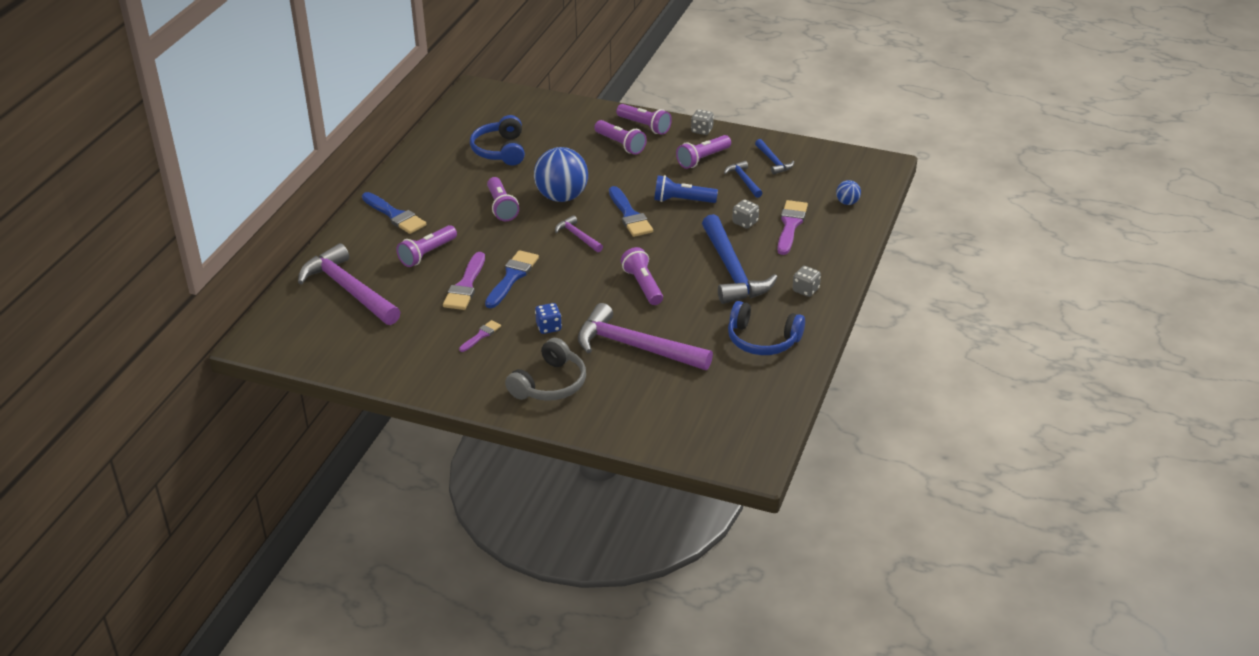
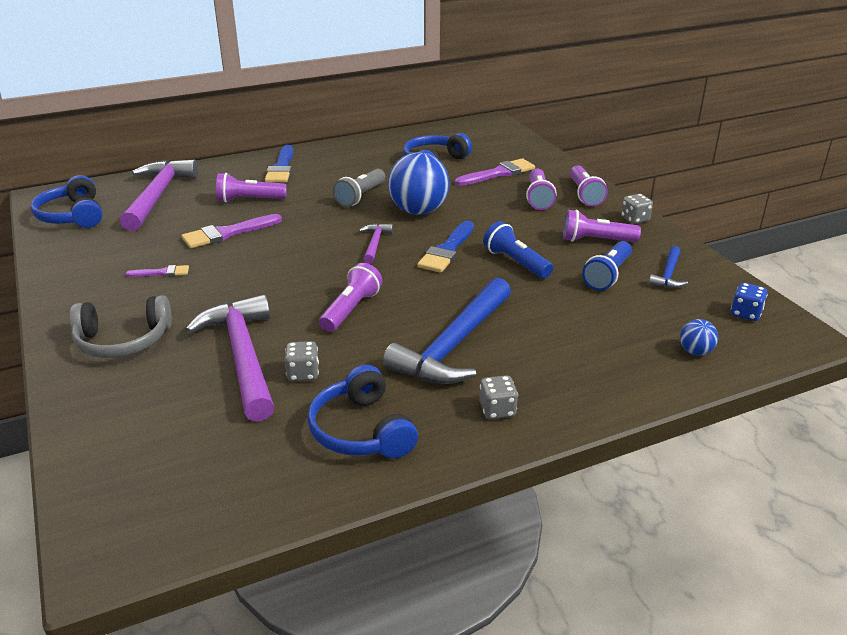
camera: 45 degrees right, 5 degrees down
(318, 341) = (73, 216): none -> blue headphones
(501, 207) = (360, 196): purple flashlight -> grey flashlight
(512, 277) = (268, 245): blue brush -> none
(548, 327) = (216, 296): blue dice -> blue dice (745, 313)
(744, 180) = (607, 275): blue hammer -> blue flashlight
(745, 222) = (545, 311): grey dice -> grey dice (303, 374)
(790, 225) = (589, 338): purple brush -> purple brush (498, 173)

